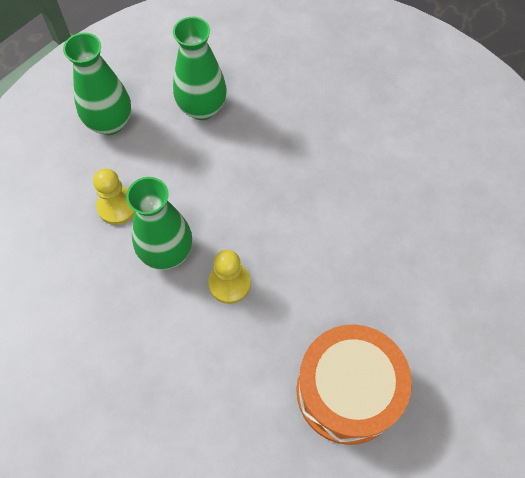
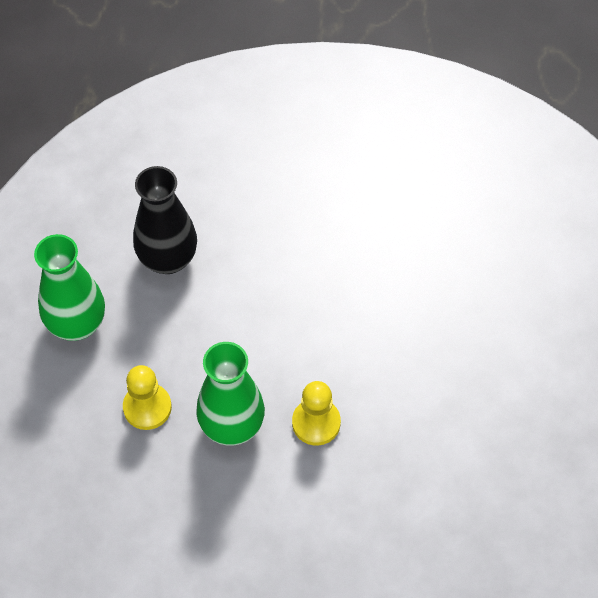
camera: 30 degrees left, 5 degrees down
(202, 108) = (168, 259): green vase -> black vase
(347, 391) = (492, 462): orange drum -> none

